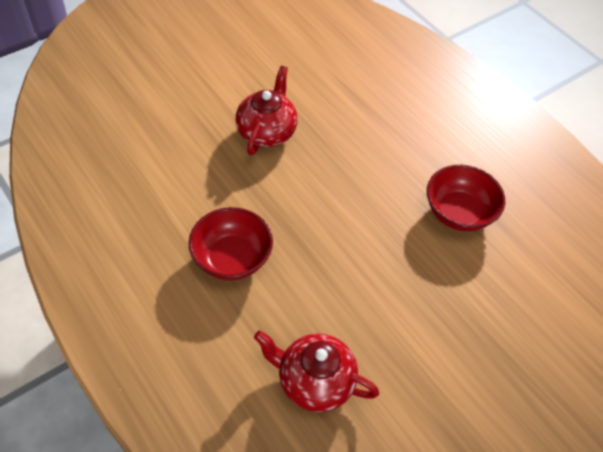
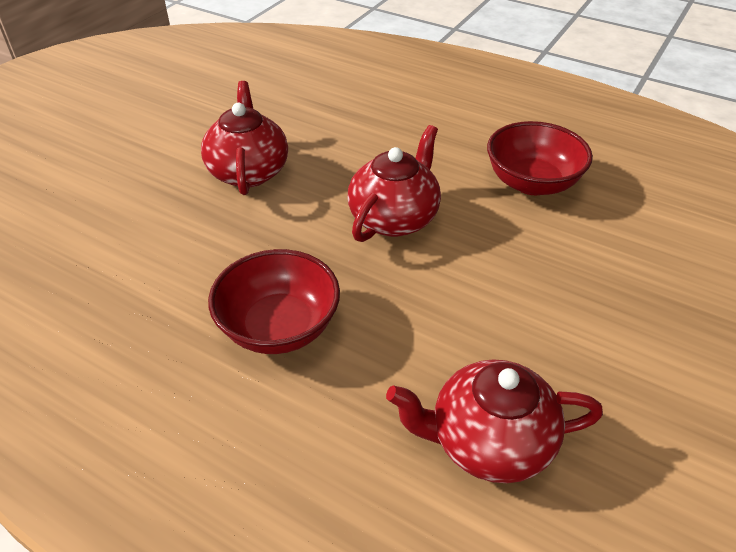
camera: 20 degrees left, 10 degrees down
(345, 206) = (394, 218): none -> red teapot

